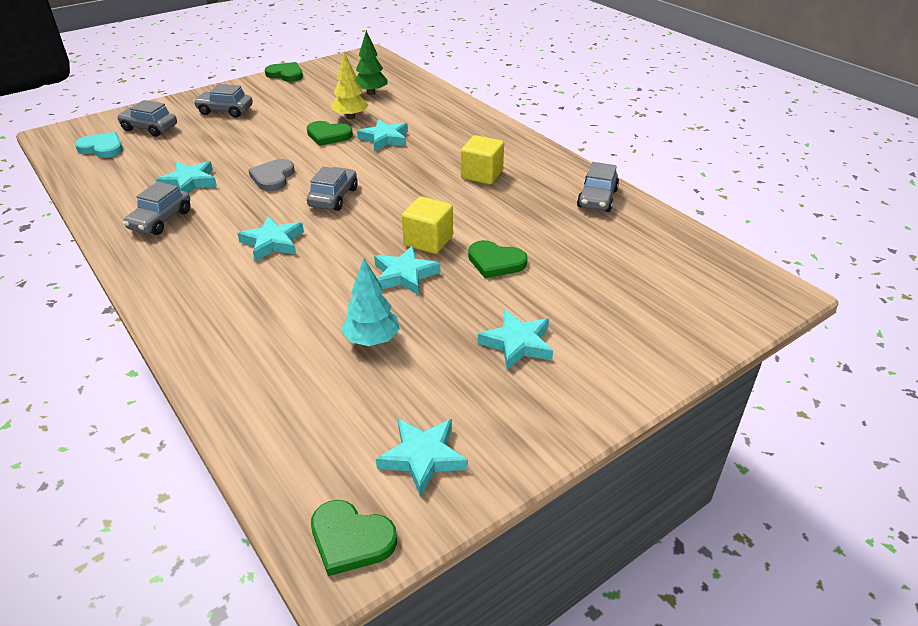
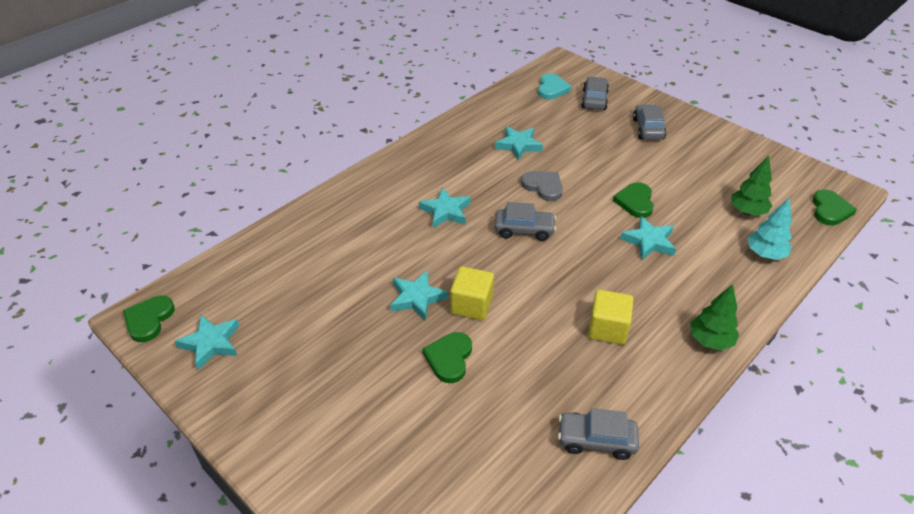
camera: 80 degrees right, 5 degrees up
(160, 220) = (460, 148): grey car -> none
(273, 177) = (543, 186): grey heart -> grey heart turned 45 degrees clockwise
(286, 74) = (749, 144): green heart -> green heart (830, 210)
(350, 117) = (682, 208): yellow tree -> none
(372, 340) = (331, 294): turquoise tree -> turquoise tree (765, 254)
(506, 135) = (710, 341): none -> green tree
(517, 344) = (333, 386): turquoise star -> none

